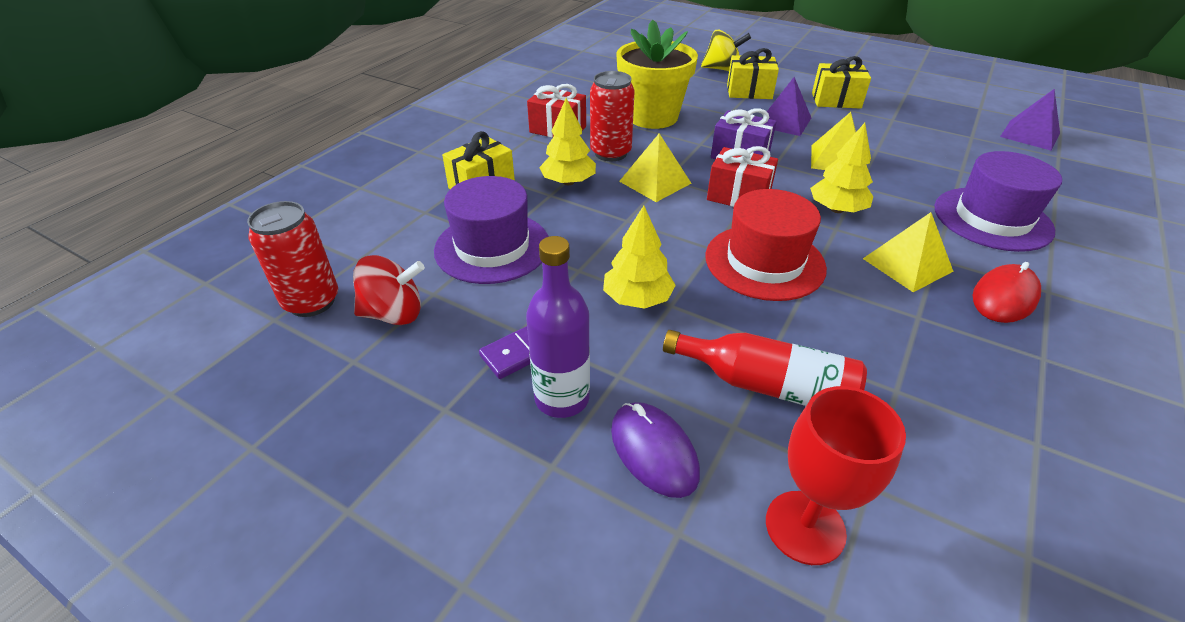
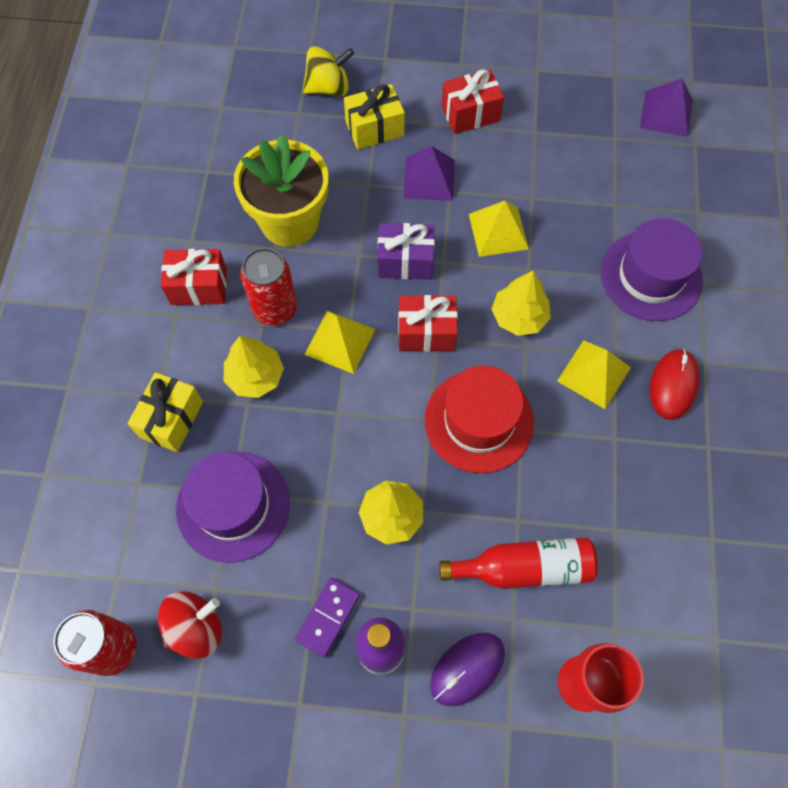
camera: 25 degrees left, 25 degrees up
(653, 451) = (467, 669): purple mouse -> purple mouse turned 75 degrees counterclockwise
(836, 100) = (470, 114): yellow gift -> red gift

